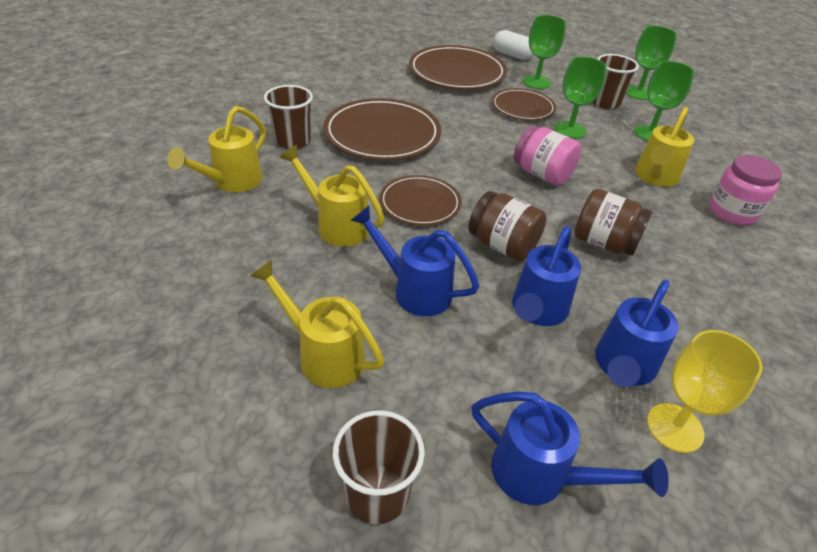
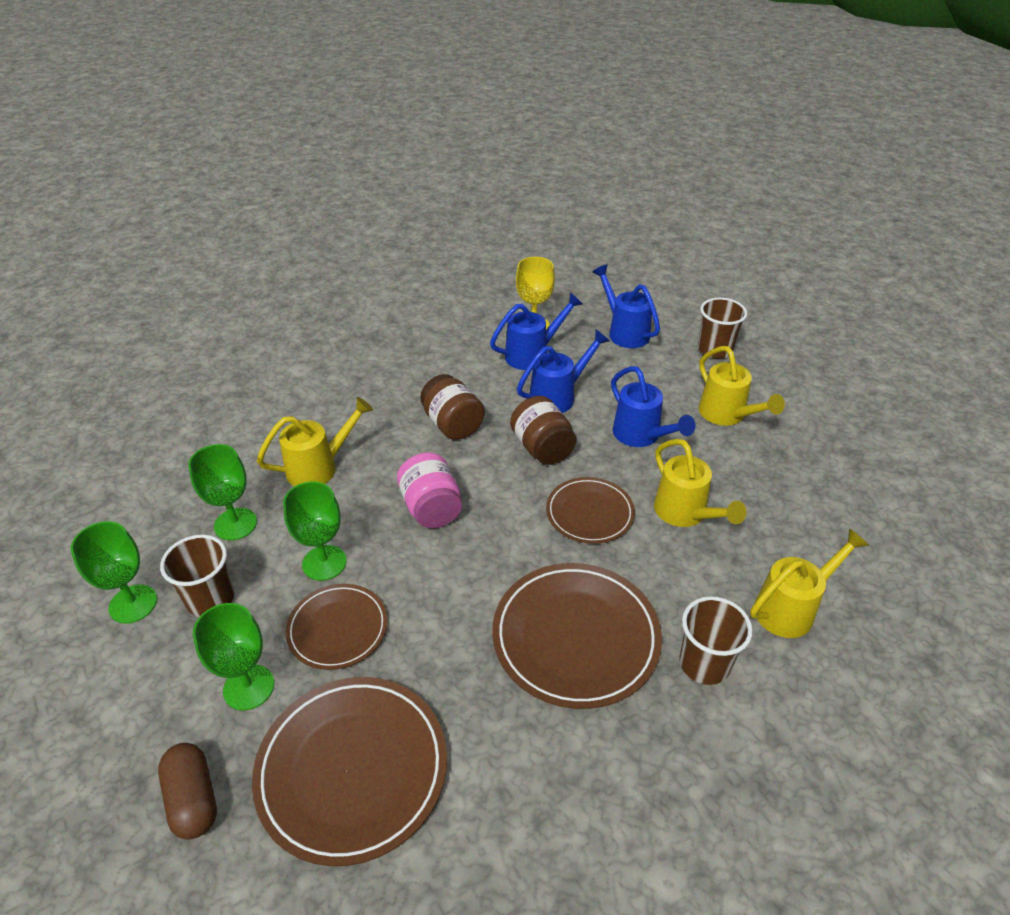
camera: 150 degrees left, 0 degrees up
(512, 55) = (193, 799): white capsule -> brown capsule
(732, 212) = (303, 414): pink jar -> none

